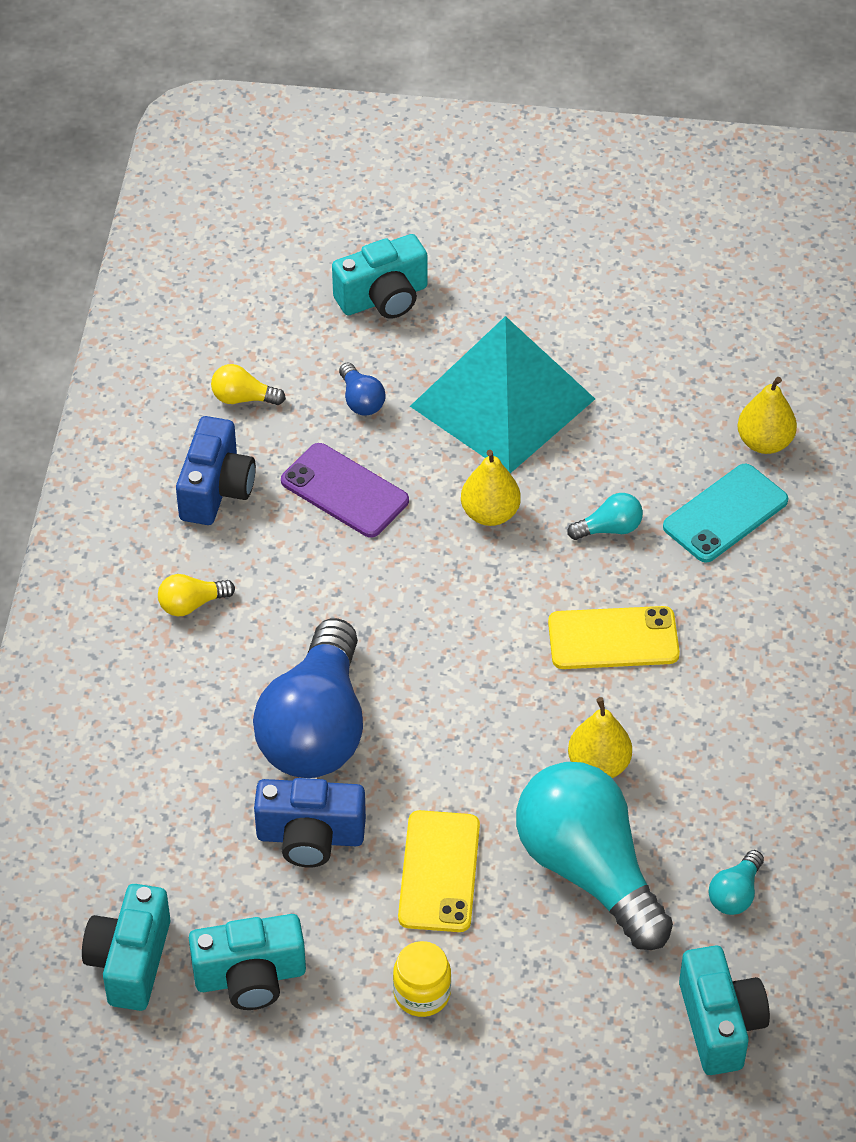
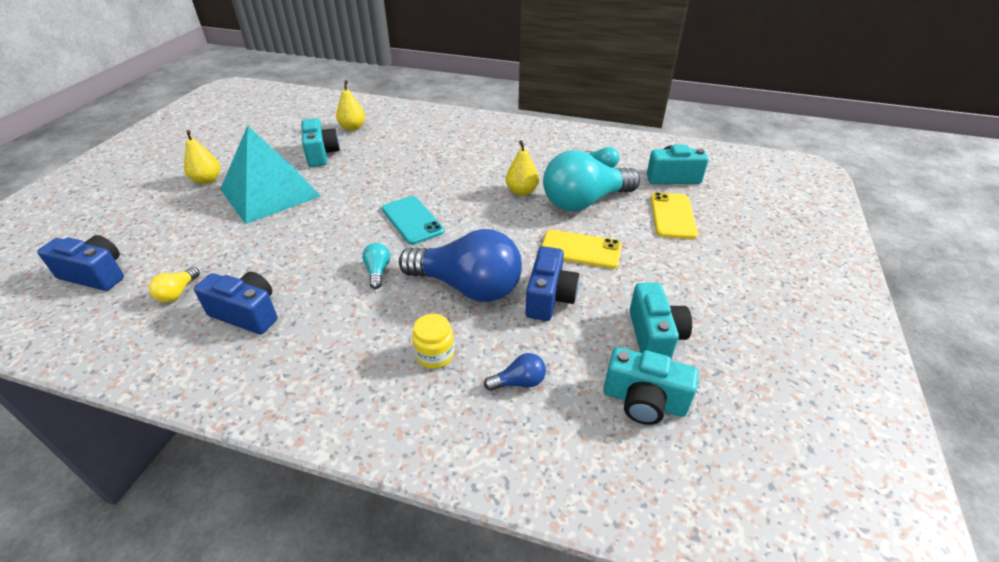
camera: 80 degrees left, 10 degrees down
(191, 604) = (340, 336): yellow light bulb -> none
(261, 295) = (96, 275): none -> blue camera
(344, 491) = (290, 255): purple phone -> none
(361, 400) = (225, 241): blue light bulb -> blue light bulb (519, 382)
(383, 298) = (153, 224): turquoise camera -> turquoise camera (321, 154)
(422, 993) = (662, 265): yellow jar -> yellow jar (435, 354)
(490, 513) = (344, 205): yellow pear -> yellow pear (207, 180)
(609, 528) = (377, 171): turquoise light bulb -> turquoise light bulb (378, 271)
(613, 639) = (446, 178): yellow phone -> yellow phone (672, 216)
(725, 514) = (387, 141): turquoise phone -> turquoise phone (412, 220)

